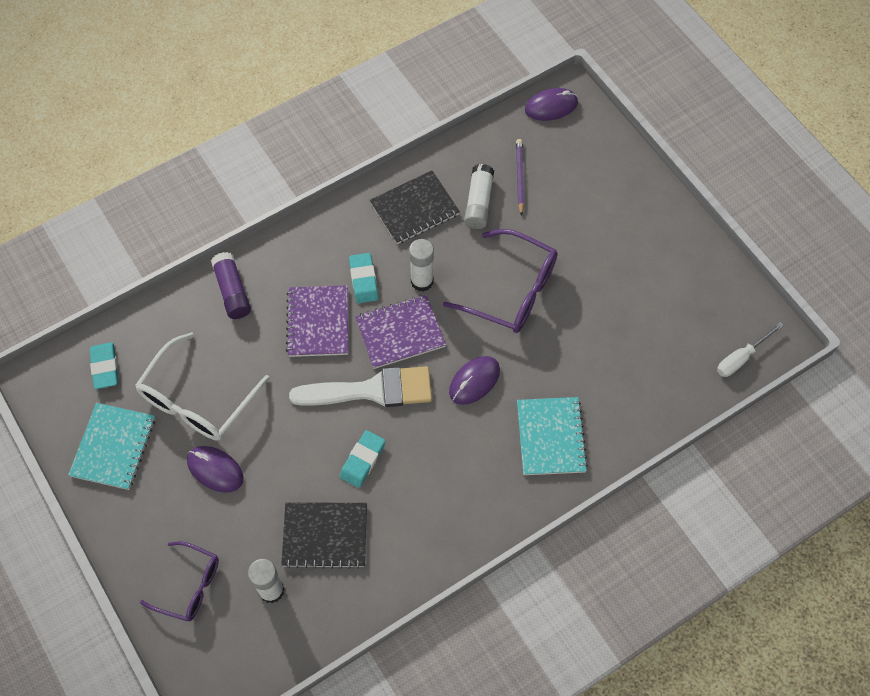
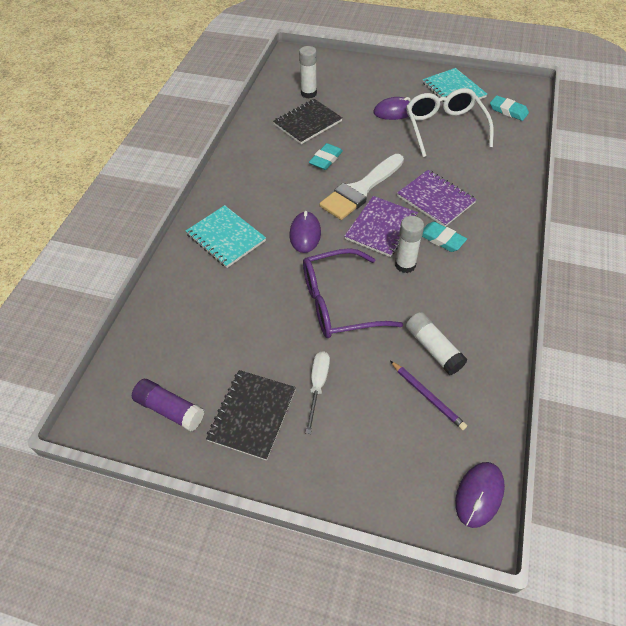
camera: 140 degrees right, 10 degrees down
(190, 586) = (347, 74): purple glasses -> none
(232, 291) = (504, 180): purple glue stick -> purple glue stick (170, 409)
(362, 460) = (326, 159): turquoise eraser -> turquoise eraser turned 45 degrees clockwise
(414, 209) = (470, 307): black notebook -> black notebook (252, 415)
(741, 358) = (119, 382): white screwdriver -> white screwdriver (318, 386)

